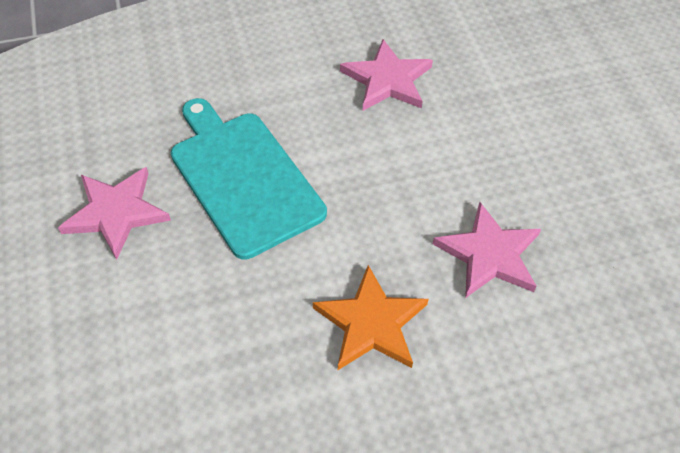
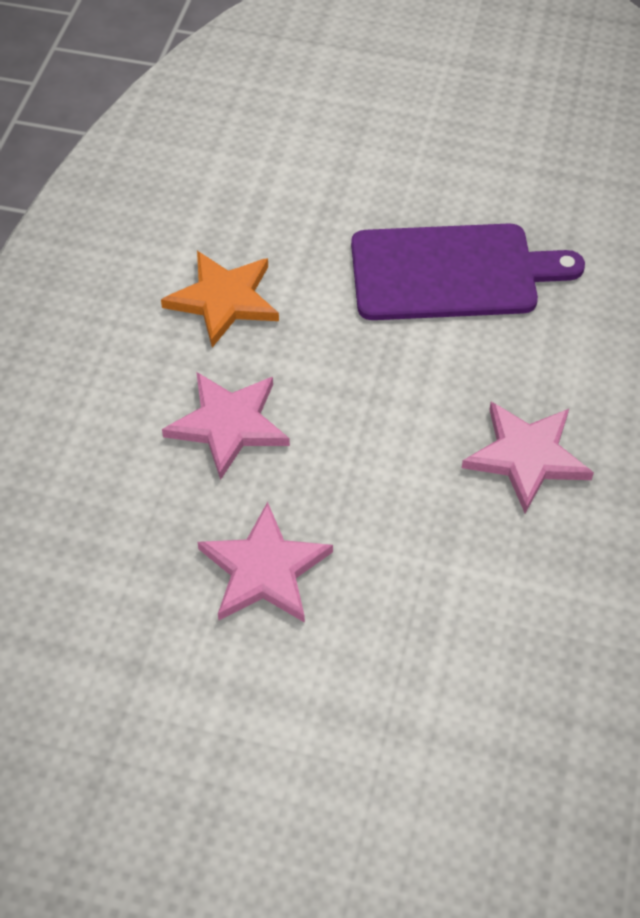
camera: 120 degrees right, 0 degrees up
(116, 213) = (465, 172): pink star -> pink star (264, 569)
(243, 178) = (451, 272): turquoise cutting board -> purple cutting board

